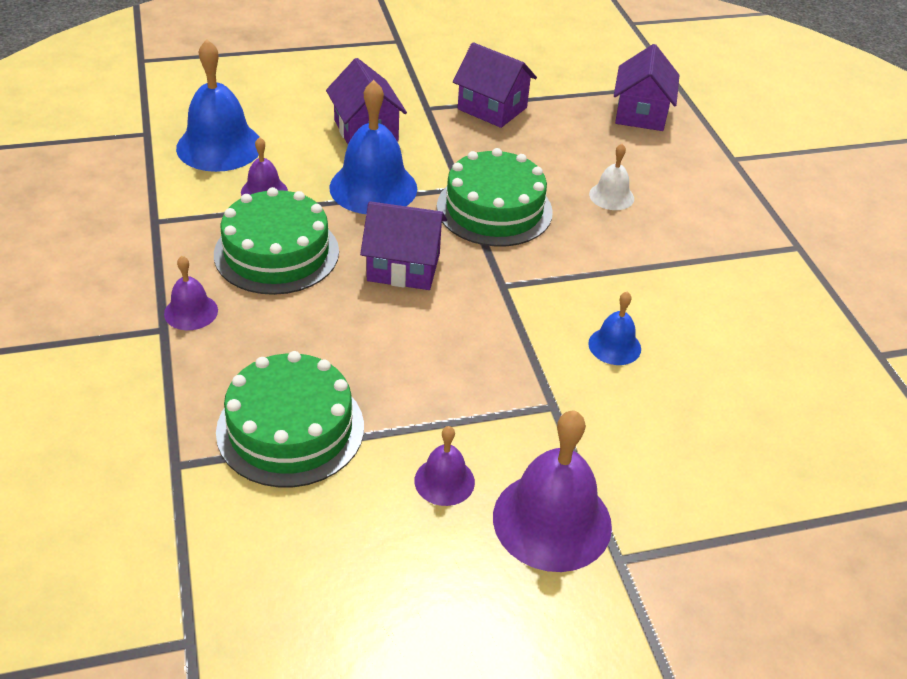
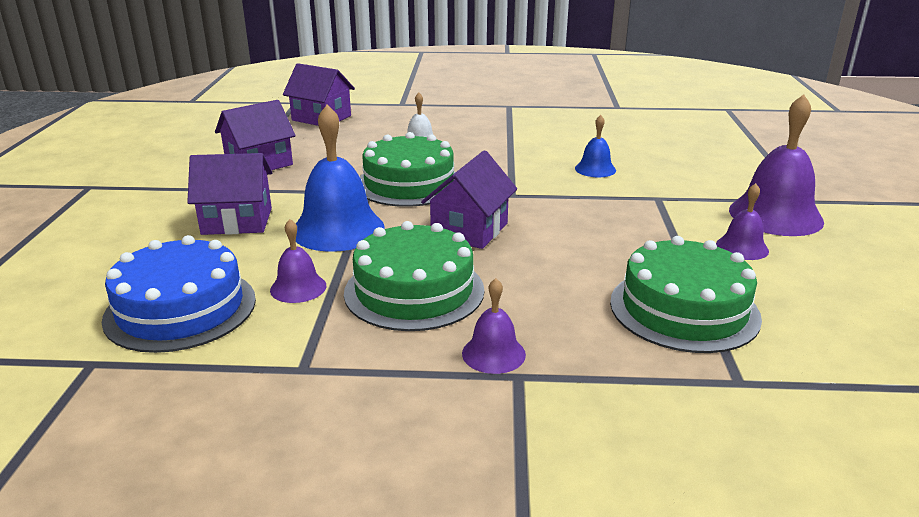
camera: 70 degrees left, 15 degrees down
(219, 146) = (181, 309): blue bell -> blue cake

